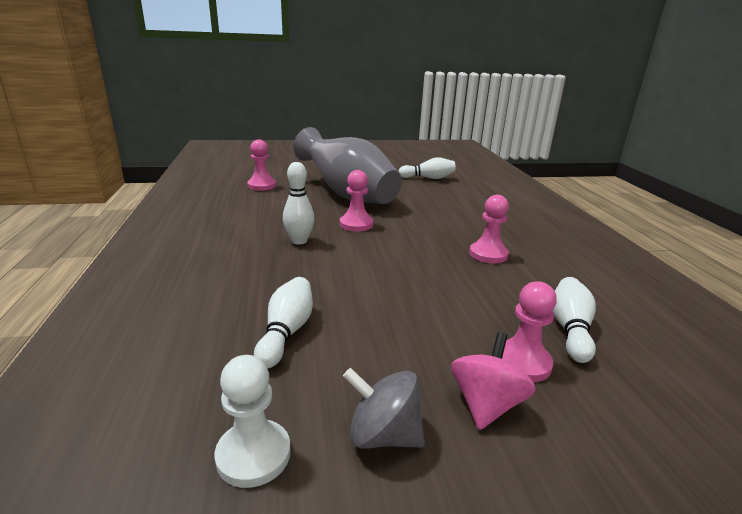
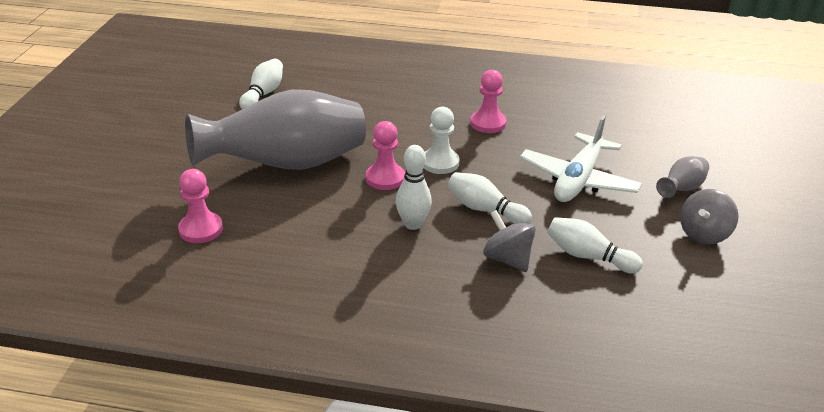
camera: 70 degrees left, 10 degrees up
(253, 455) = (716, 286): white pawn -> white pawn (440, 163)
(265, 286) = (507, 259): none -> grey spinning top
(433, 314) = (578, 180): none -> white plane
(486, 404) = (681, 189): pink spinning top -> grey vase
(522, 363) = (644, 162): pink pawn -> none
(570, 329) = (610, 130): white bowling pin -> white bowling pin (485, 210)

